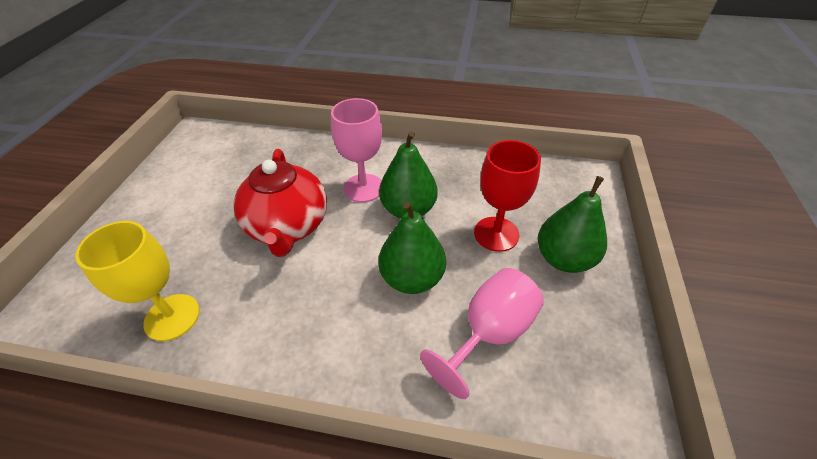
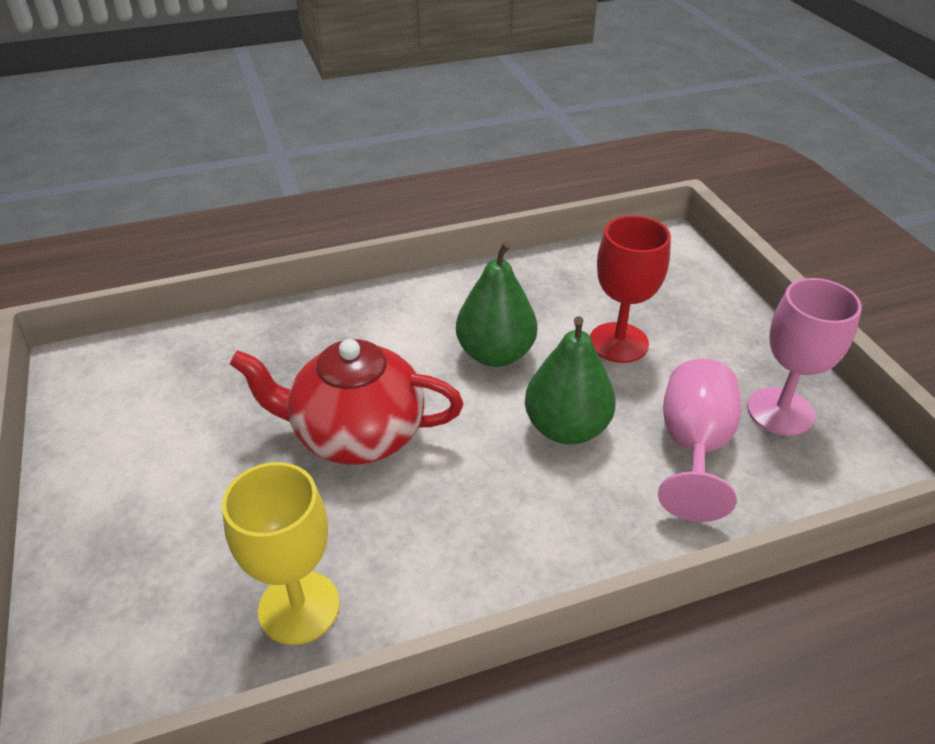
camera: 30 degrees left, 5 degrees down
(288, 226) = (356, 434): red teapot -> red teapot turned 135 degrees clockwise
(363, 188) = (415, 349): pink goblet -> pink goblet (780, 411)
(564, 259) = (707, 341): green pear -> none

